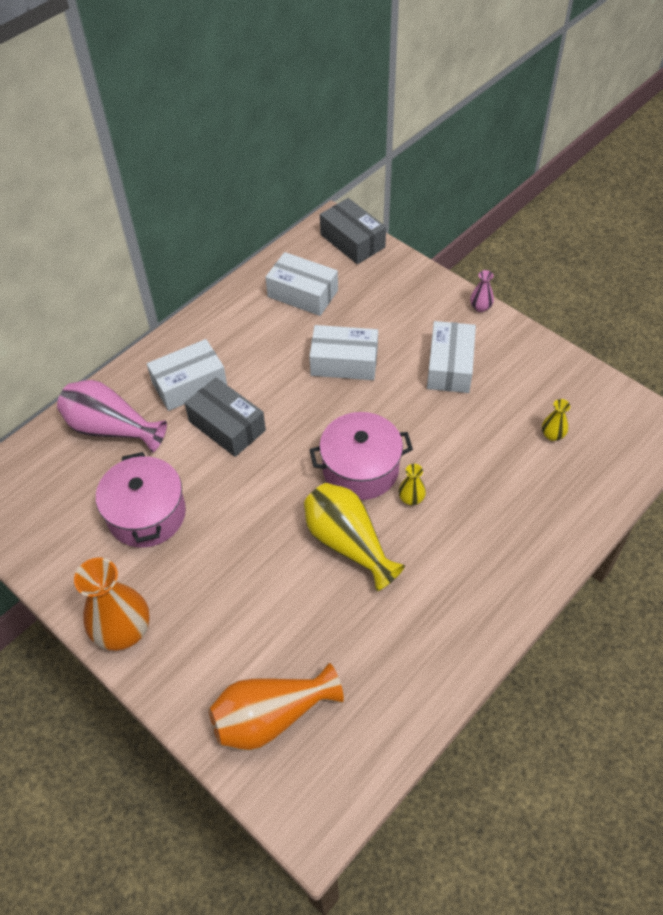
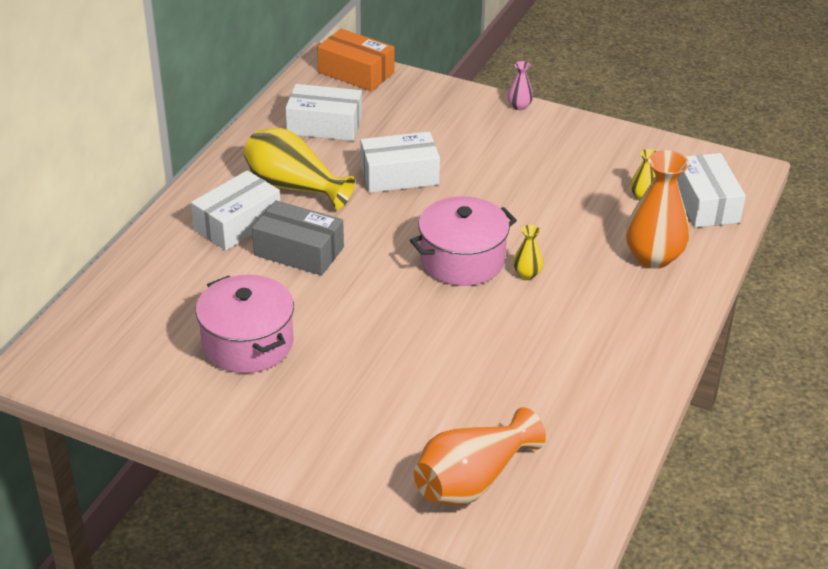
camera: 20 degrees left, 15 degrees down
(111, 429) = (168, 278): pink vase -> none
(123, 630) = (273, 446): orange vase -> orange vase (653, 257)
(348, 543) = (480, 323): yellow vase -> yellow vase (294, 187)
(352, 241) = (356, 72): grey box -> orange box
(449, 366) = (512, 159): white box -> white box (705, 203)

